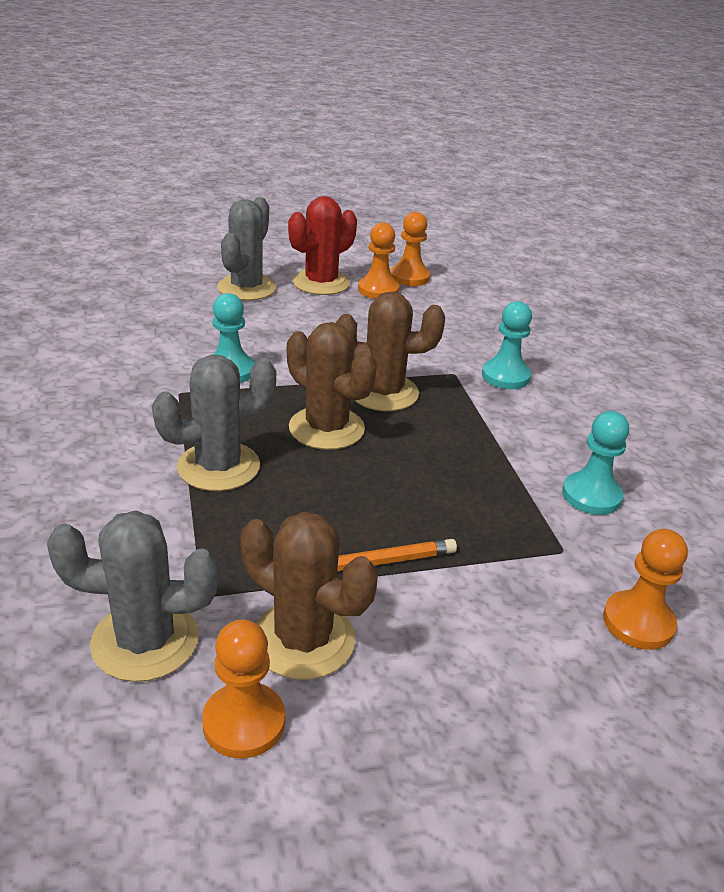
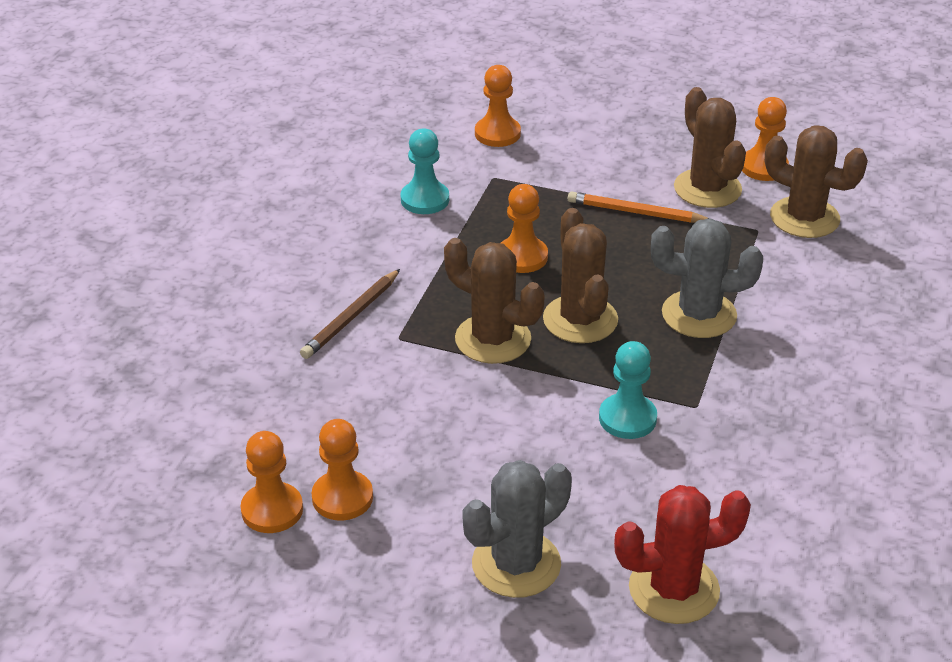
camera: 145 degrees left, 5 degrees up
(145, 641) = (804, 218): grey cactus -> brown cactus
(321, 283) = (405, 540): red cactus -> red cactus (674, 589)
(433, 468) = (522, 257): none -> orange pawn
(505, 376) = (351, 317): turquoise pawn -> brown pencil

